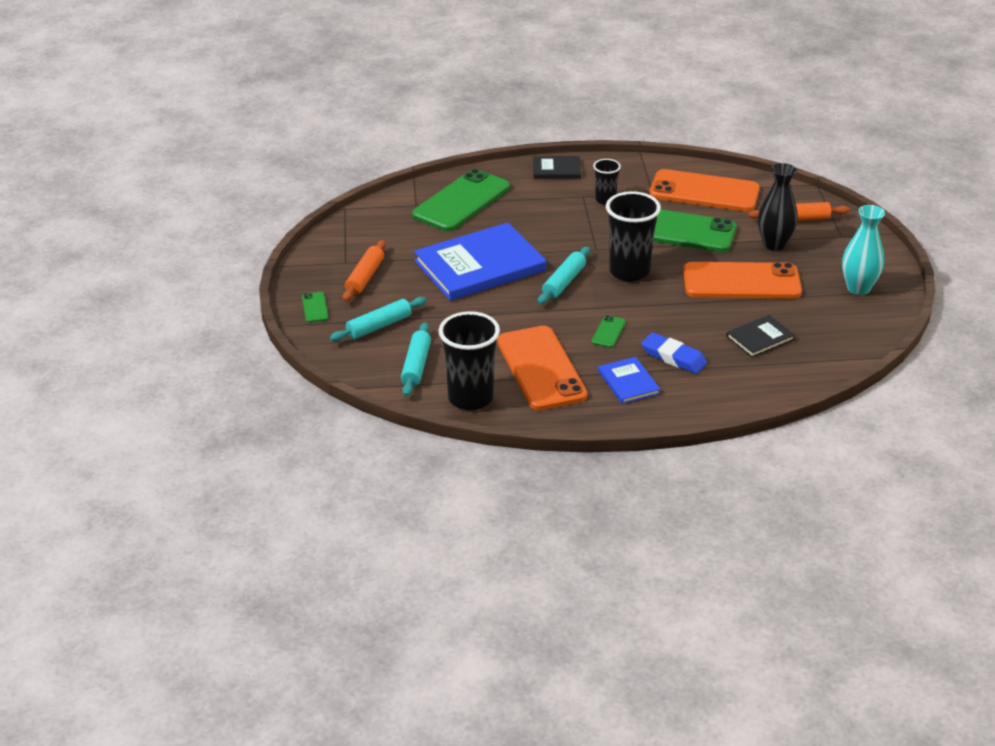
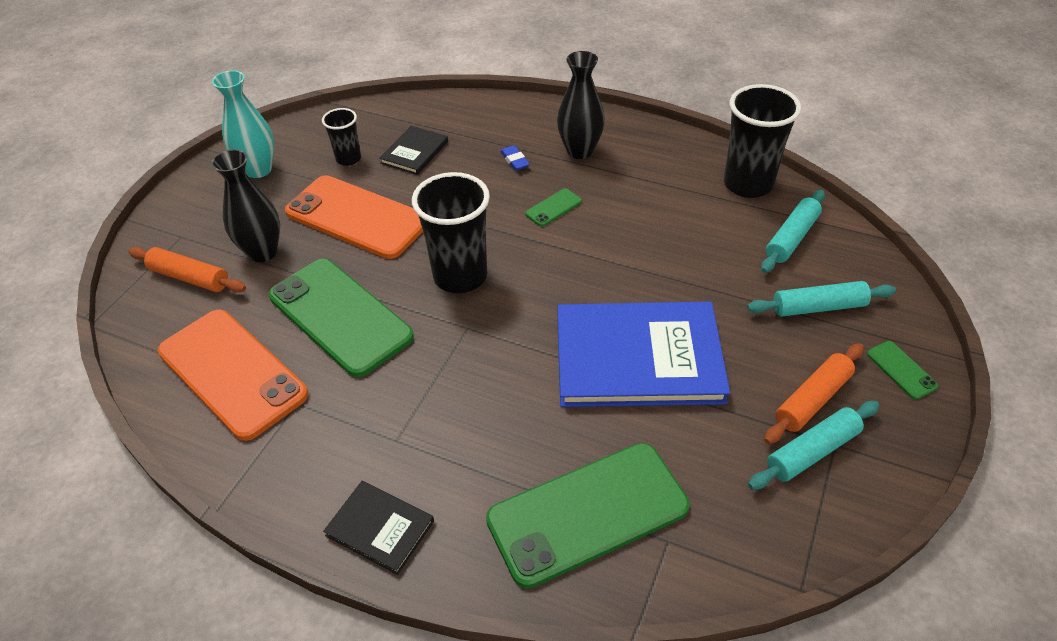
camera: 150 degrees left, 10 degrees up
(315, 307) = (901, 370): green phone -> green phone turned 45 degrees counterclockwise
(541, 368) = (655, 191): orange phone -> none
(564, 282) = (549, 289): turquoise rolling pin -> turquoise rolling pin (812, 452)
(605, 199) = (373, 417): black cup -> black cup (348, 159)
(628, 382) = (580, 151): blue book -> black vase
(673, 357) = (514, 160): blue eraser -> blue eraser, size x0.57
(760, 338) = (414, 152): black book -> black book turned 60 degrees counterclockwise

